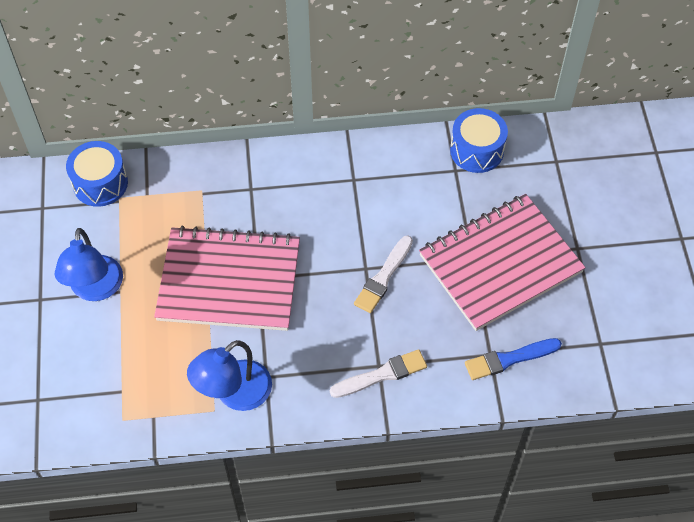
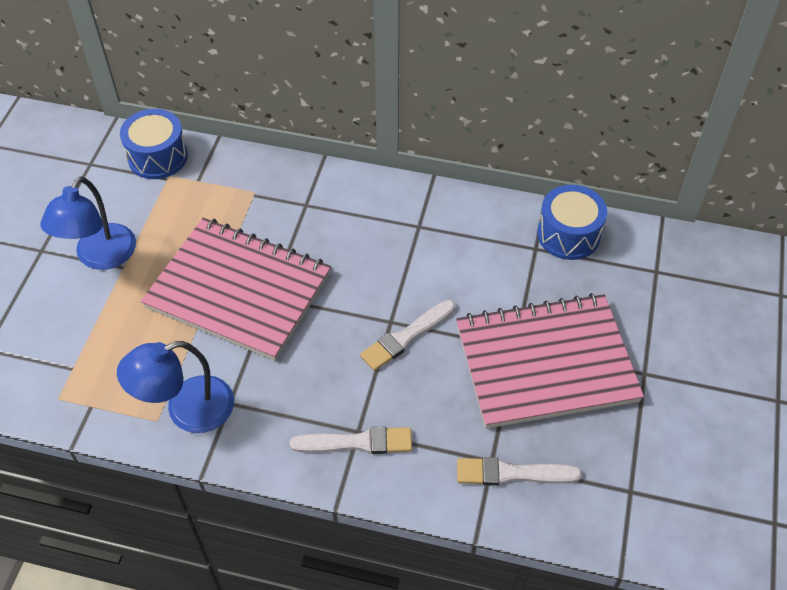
camera: 20 degrees right, 5 degrees down
(509, 359) = (512, 473): blue brush -> white brush

